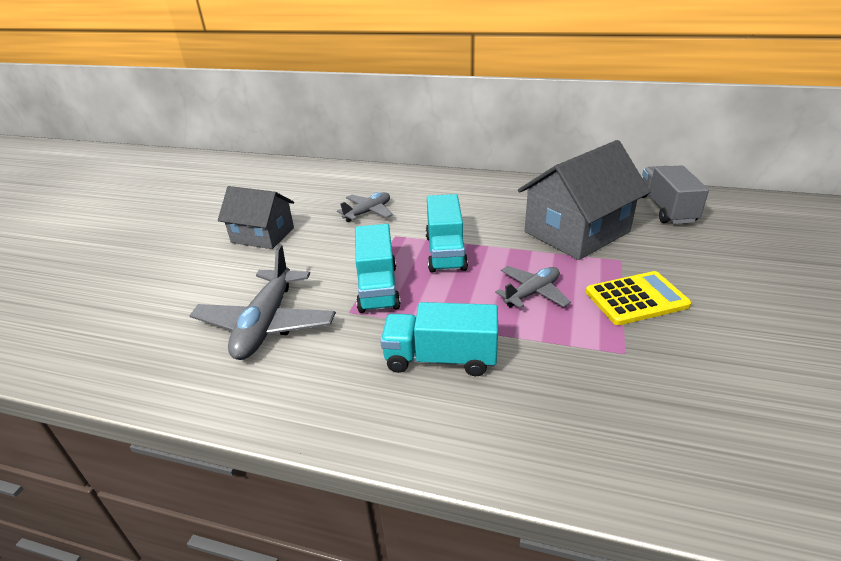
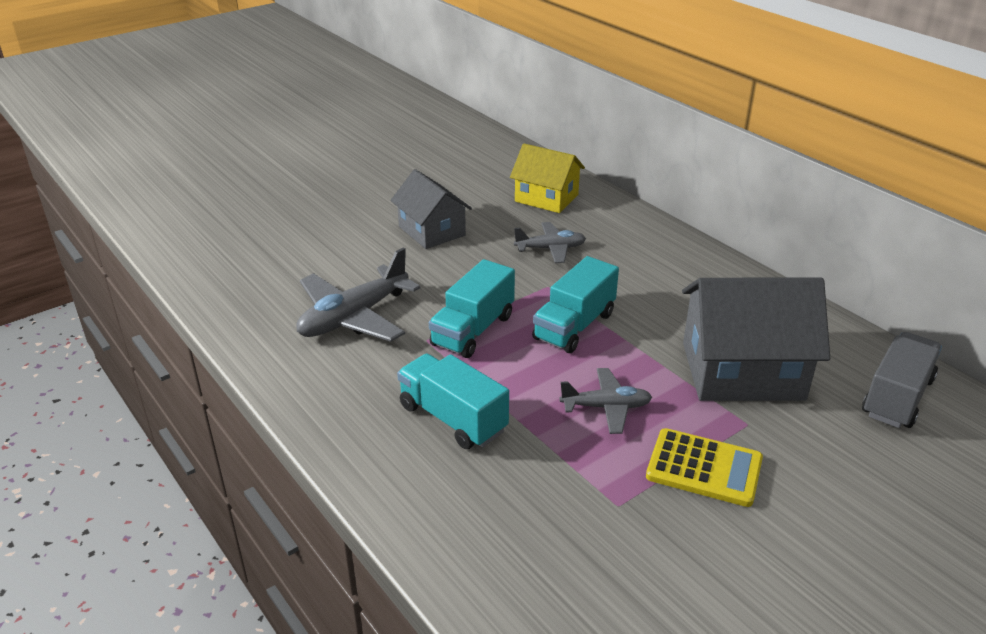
camera: 35 degrees right, 0 degrees up
(326, 183) = (546, 198): none -> yellow house

